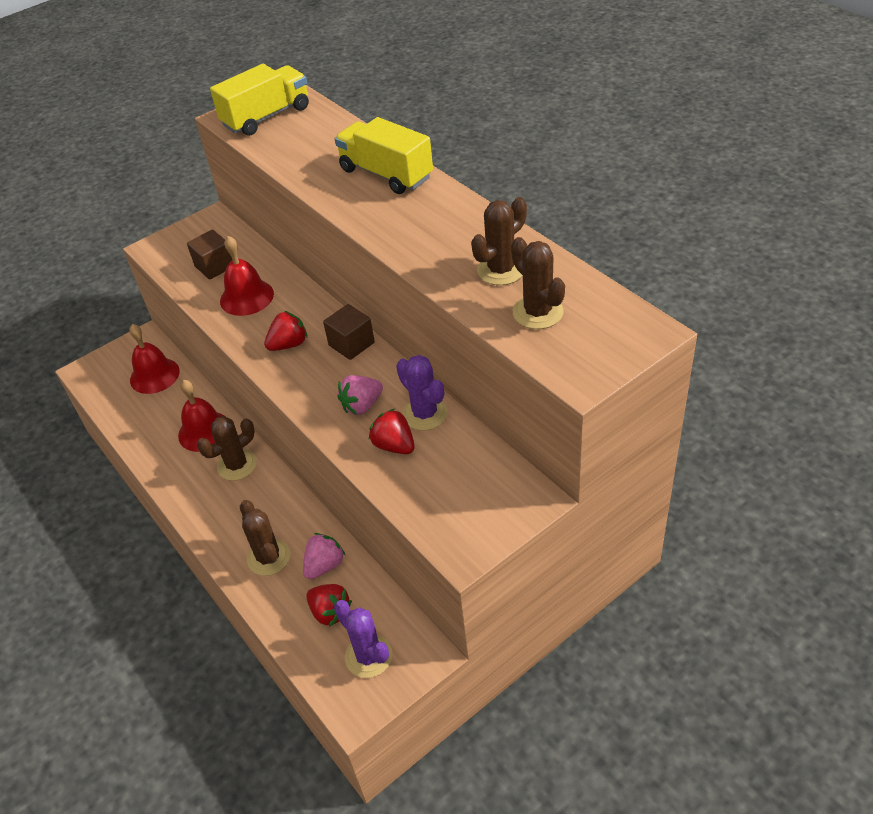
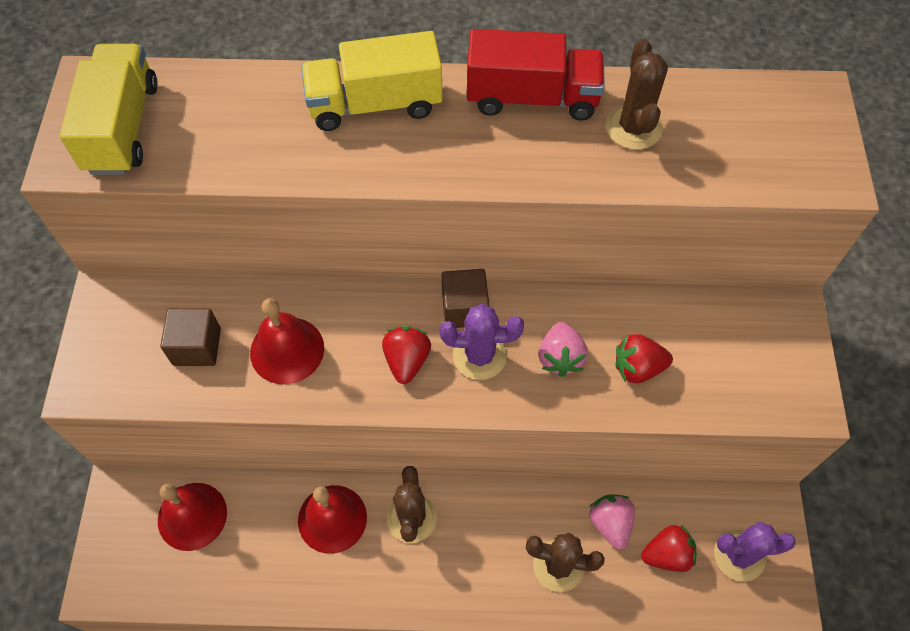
camera: 55 degrees left, 15 degrees up
(424, 414) = (620, 317): purple cactus -> purple cactus (479, 355)
(469, 220) = (532, 98): none -> red truck
(538, 312) = (721, 145): brown cactus -> none

